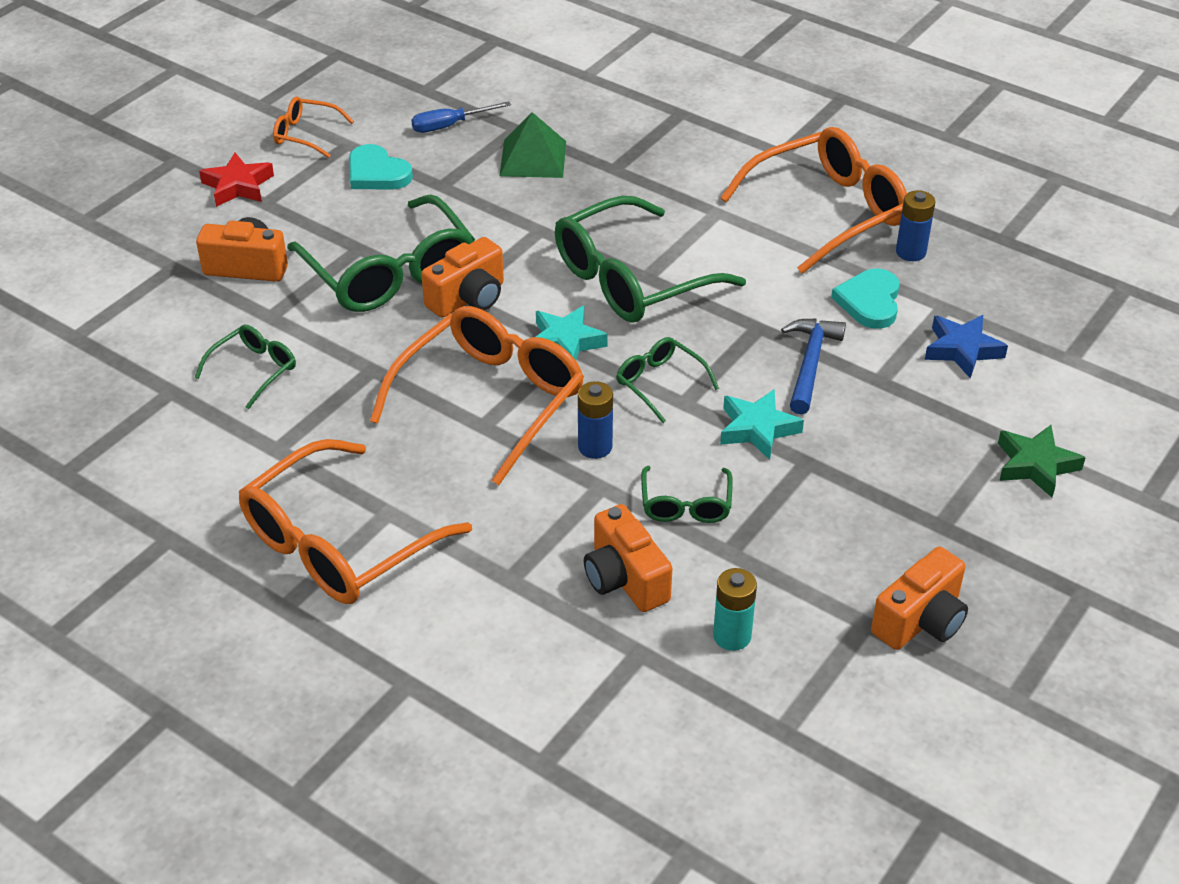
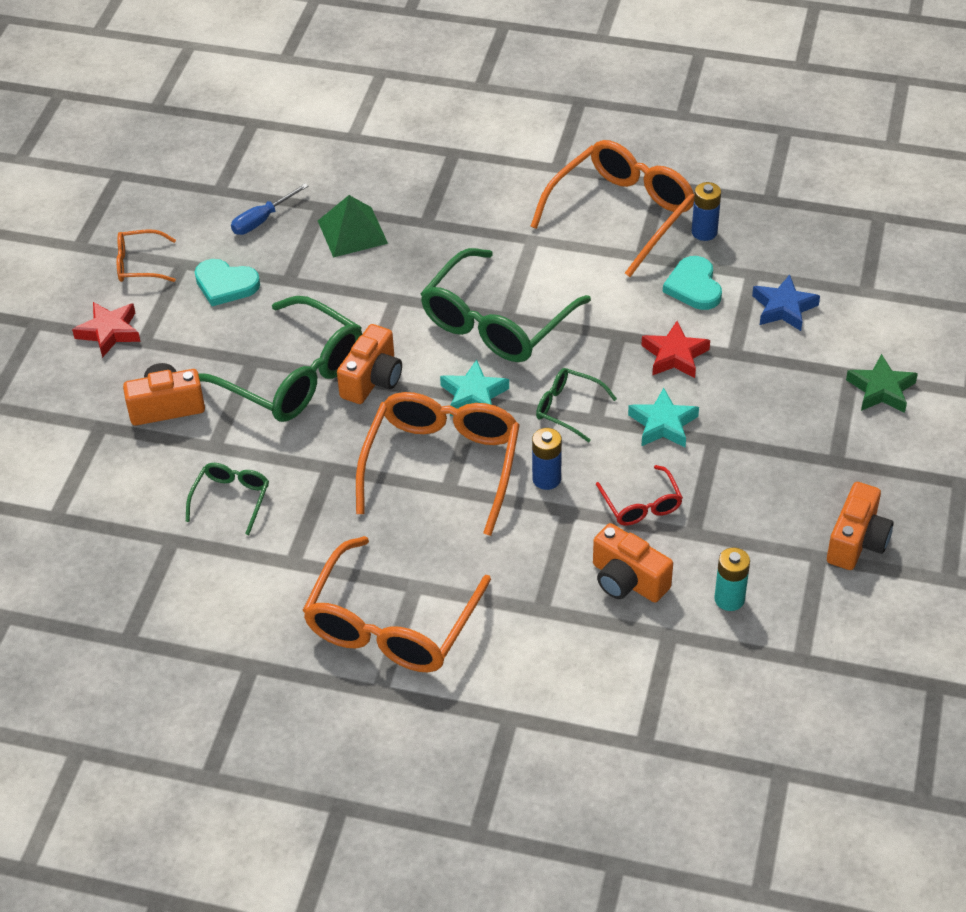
camera: 20 degrees left, 5 degrees up
(686, 505) = (641, 505): green glasses -> red glasses
(809, 364) = (674, 355): blue hammer -> red star

